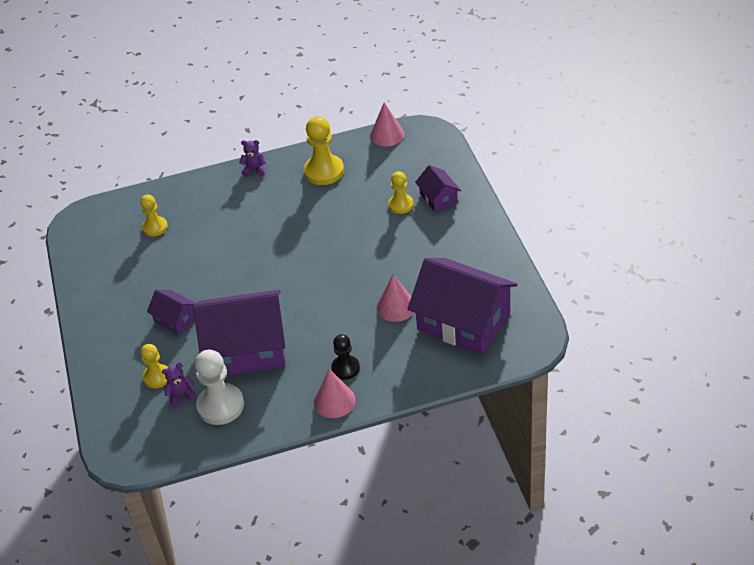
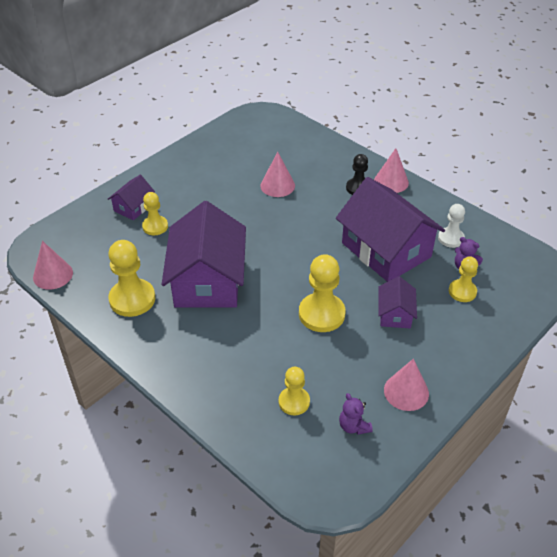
camera: 125 degrees left, 0 degrees up
(106, 290) = (406, 392): none -> pink cone
(215, 273) = (321, 314): none -> yellow pawn
(220, 406) = (451, 238): white pawn -> white pawn, size x0.61
(254, 170) = (156, 359): purple teddy bear -> purple teddy bear (353, 426)
(463, 321) = (267, 148): purple house -> purple house (208, 280)

